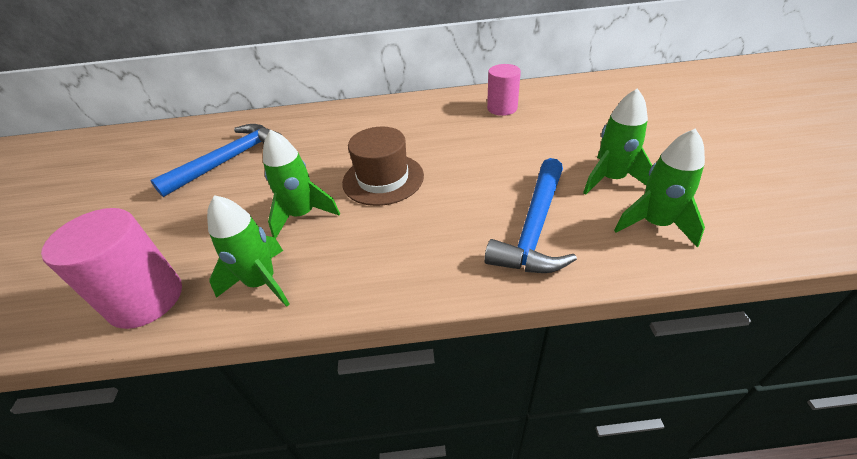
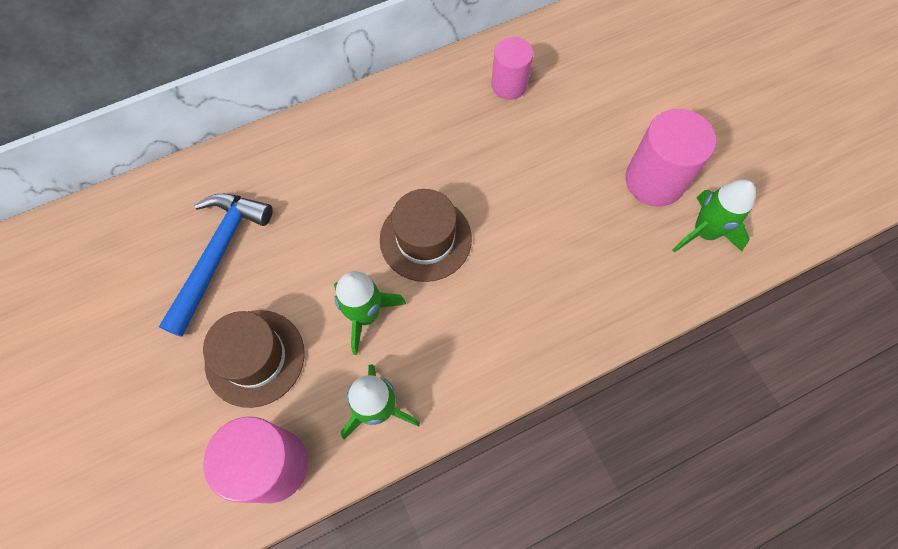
camera: 25 degrees left, 25 degrees up
(200, 222) = (255, 357): none -> brown hat
(534, 228) = (603, 266): blue hammer -> none
(611, 179) = (654, 180): green rocket -> pink cylinder

